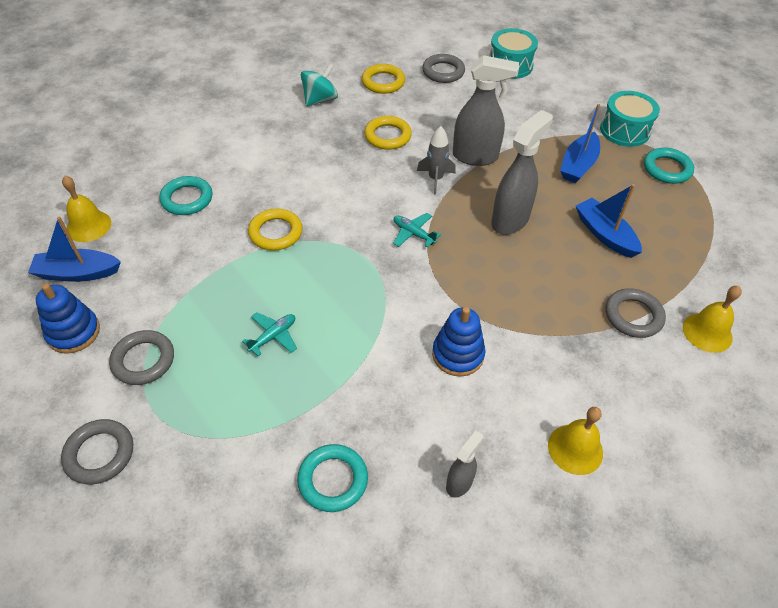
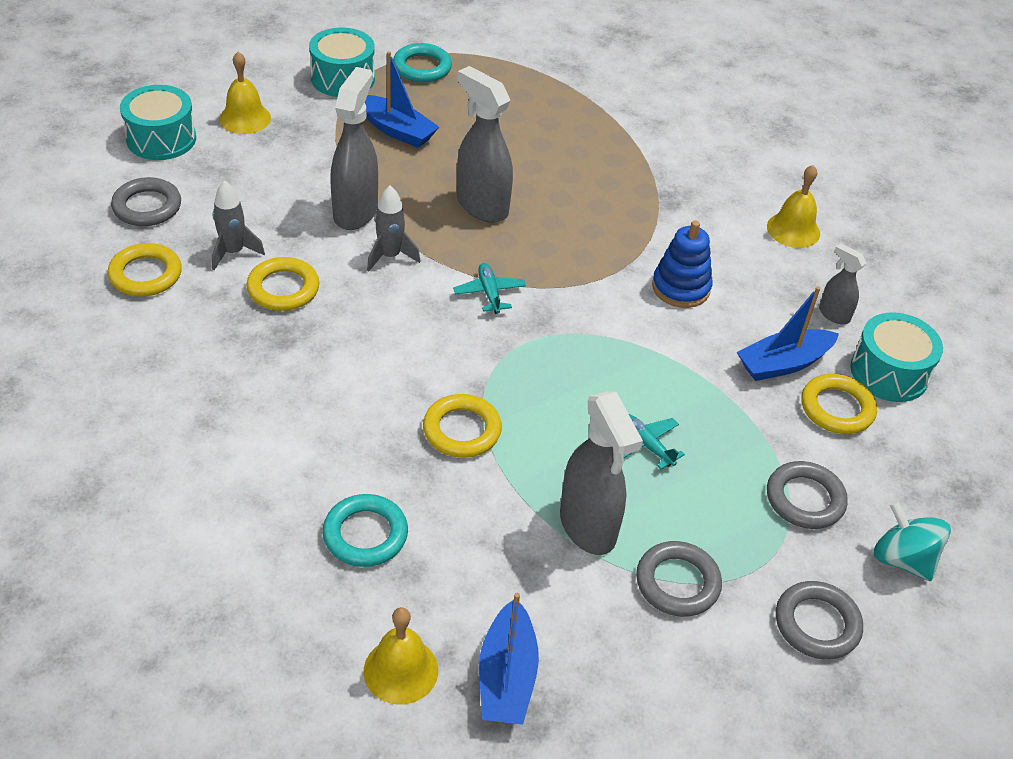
camera: 85 degrees left, 5 degrees down
(73, 332) = (625, 671): blue stacking toy -> none
(193, 306) = (588, 527): none -> grey spray bottle
(320, 99) = (162, 353): turquoise spinning top -> turquoise spinning top (902, 559)
(333, 480) = (837, 408): turquoise ring -> yellow ring
(389, 532) = (889, 372): none -> turquoise drum
(413, 234) = (489, 293): turquoise plane -> turquoise plane turned 120 degrees clockwise
(414, 111) = (233, 252): none -> grey rocket
(605, 234) = (519, 140): blue boat -> blue boat (783, 363)
(633, 316) = (637, 152): grey ring -> grey ring (805, 499)
(707, 332) = (661, 111): yellow bell -> yellow bell (245, 118)

